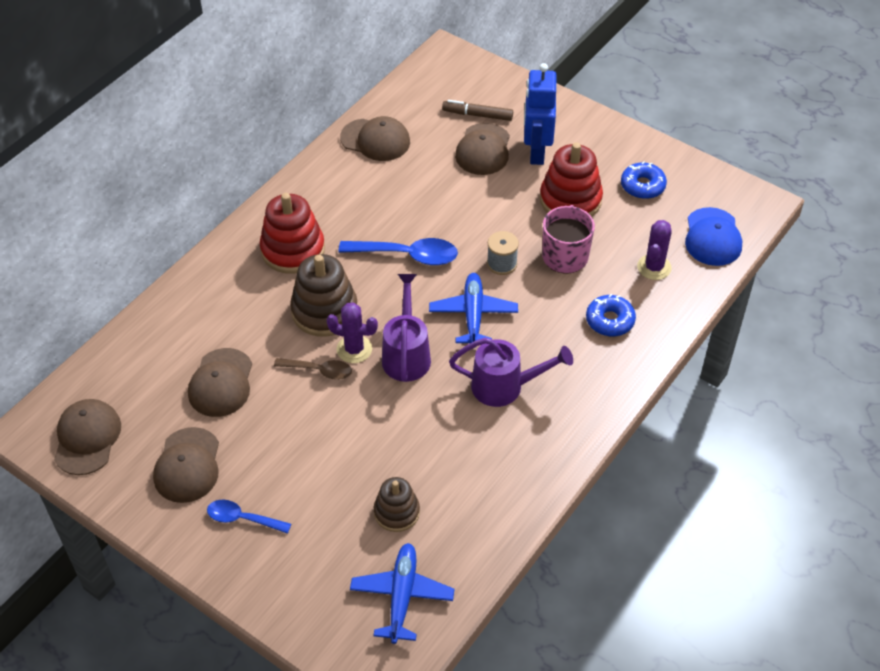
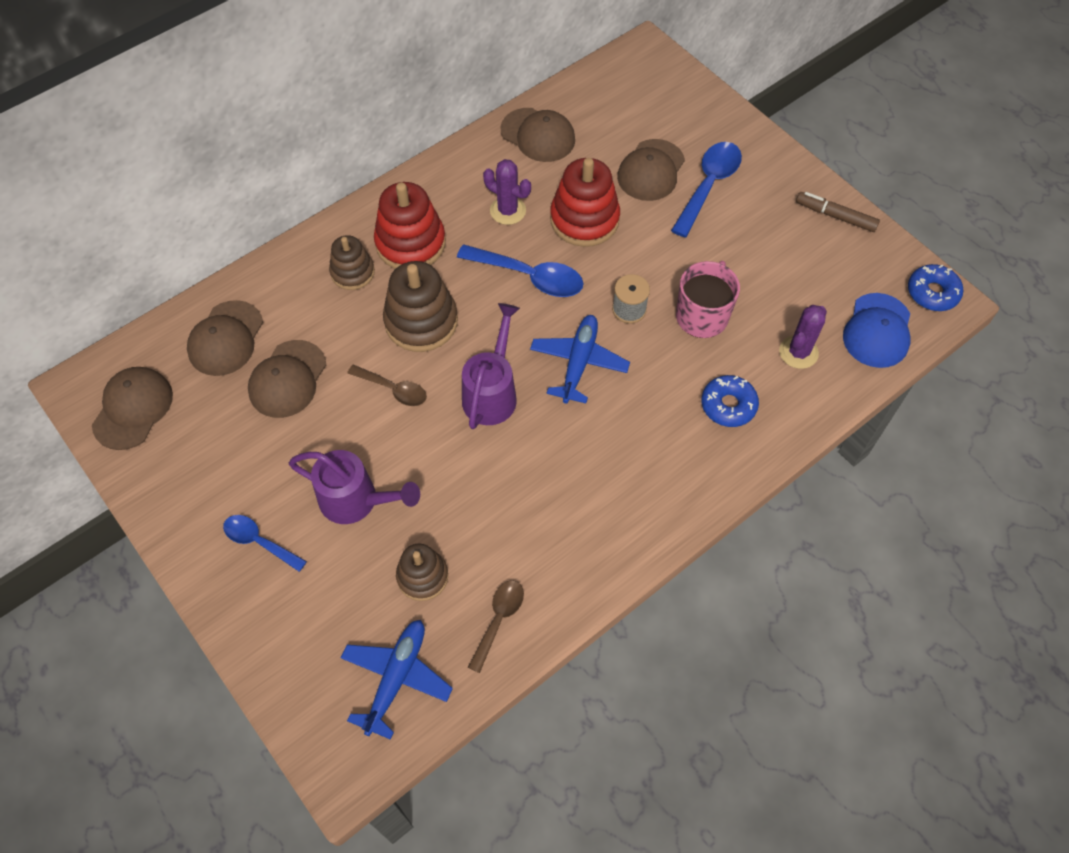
camera: 15 degrees right, 10 degrees up
(187, 465) = (223, 465): brown cap -> brown cap (226, 338)
(249, 284) = (352, 272): none -> brown stacking toy
(354, 349) = (438, 373): purple cactus -> purple cactus (508, 211)
(473, 530) = (498, 620): none -> brown spoon
(477, 115) = (657, 128): brown marker -> brown marker (835, 216)
(505, 387) = (586, 457): purple watering can -> purple watering can (356, 501)
(536, 152) = (708, 185): blue robot -> blue spoon
(570, 200) = (729, 250): red stacking toy -> red stacking toy (584, 219)
(642, 186) = (815, 251): blue donut -> blue donut (932, 293)

